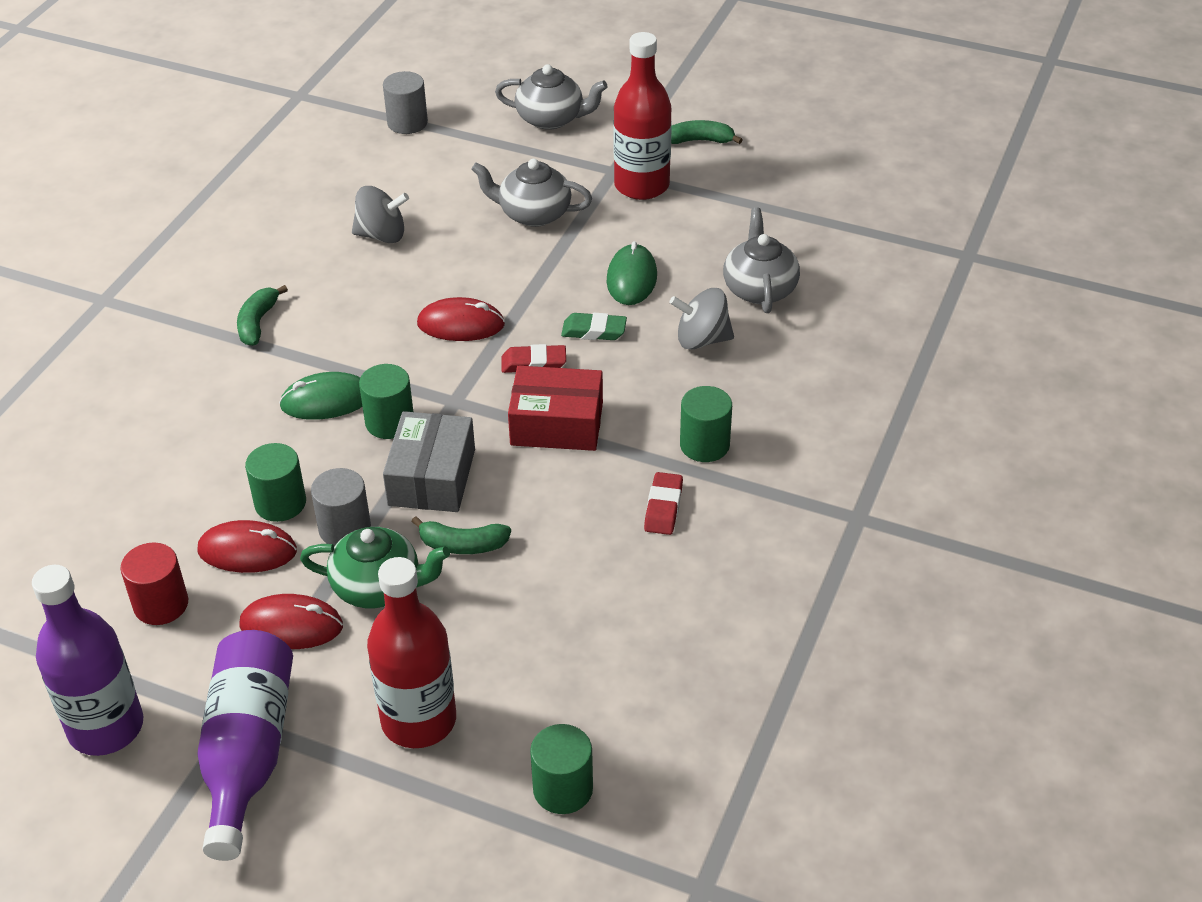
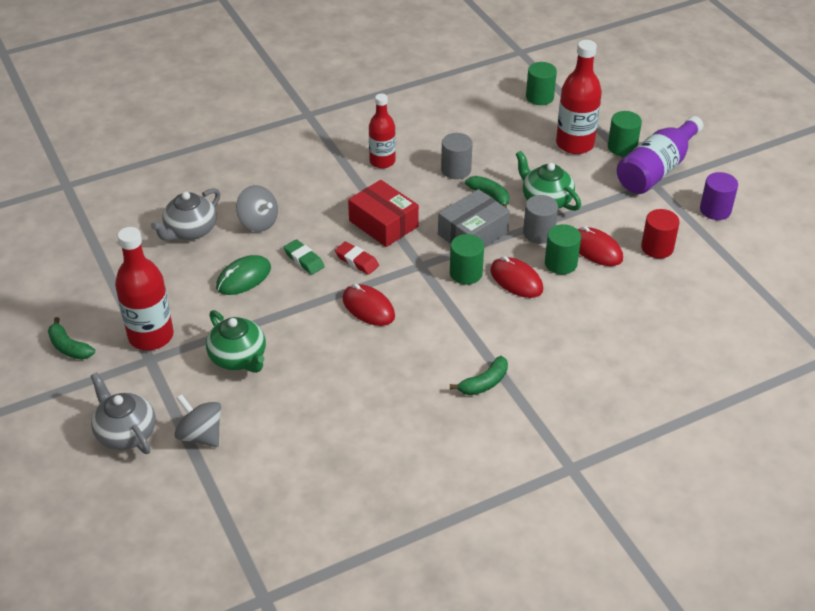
camera: 140 degrees left, 0 degrees up
(106, 727) = (715, 210): purple bottle -> purple cylinder
(291, 625) = (600, 206): red mouse -> red mouse (516, 280)
(326, 401) = (488, 306): green mouse -> none
(382, 235) = (346, 403): grey spinning top -> grey spinning top (201, 435)
(407, 123) = (221, 501): grey cylinder -> grey cylinder (456, 170)
(533, 214) = (239, 358): grey teapot -> green teapot
(663, 507) = (382, 161): red eraser -> red bottle
(704, 445) = (328, 175): green cylinder -> green cylinder (622, 147)

